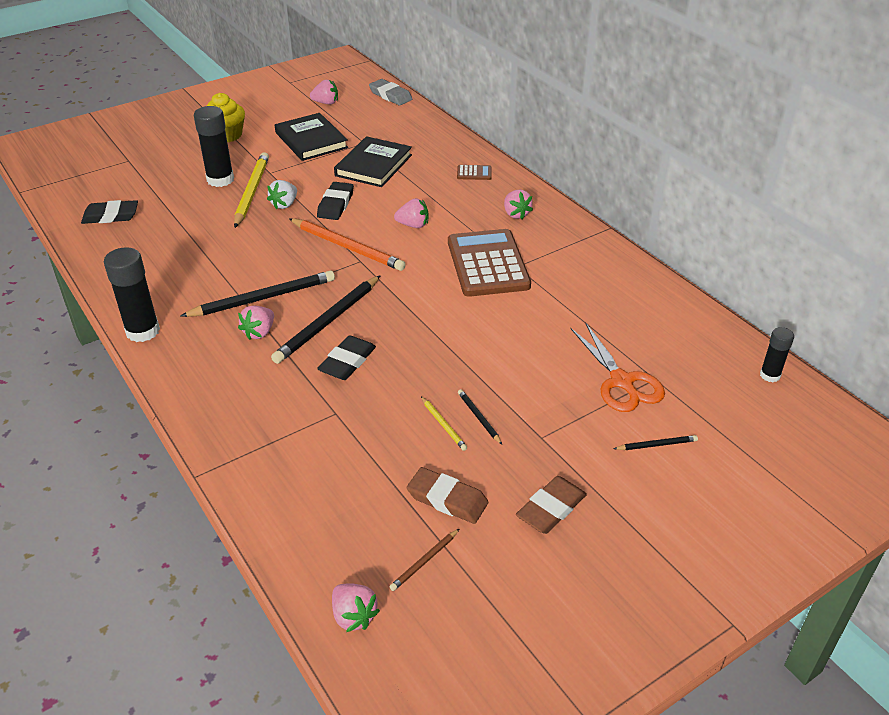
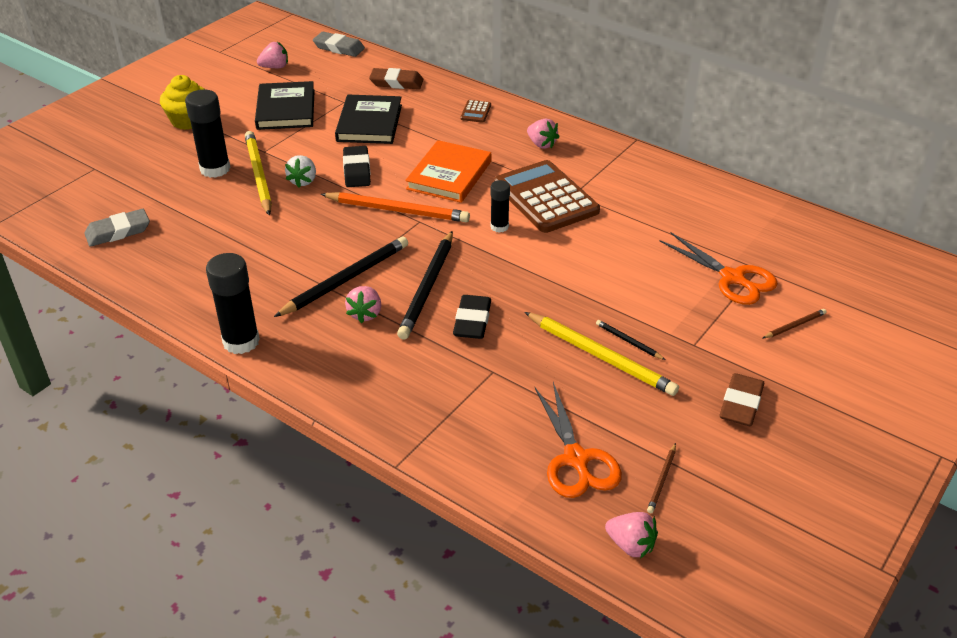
camera: 20 degrees left, 0 degrees up
(111, 216) = (118, 232): black eraser -> grey eraser
(311, 140) = (286, 109): black book -> black book turned 45 degrees clockwise
(357, 517) = (576, 459): none -> orange scissors
(413, 225) = (449, 175): pink strawberry -> orange book
(443, 425) = (601, 356): yellow pencil -> yellow pencil, size x2.15
(447, 499) = (647, 421): brown eraser -> brown eraser (396, 82)
(474, 173) = (475, 112): brown calculator -> brown calculator turned 120 degrees clockwise
(656, 445) = (794, 325): black pencil -> brown pencil
(770, 375) = (850, 242): black glue stick -> black glue stick (499, 227)

